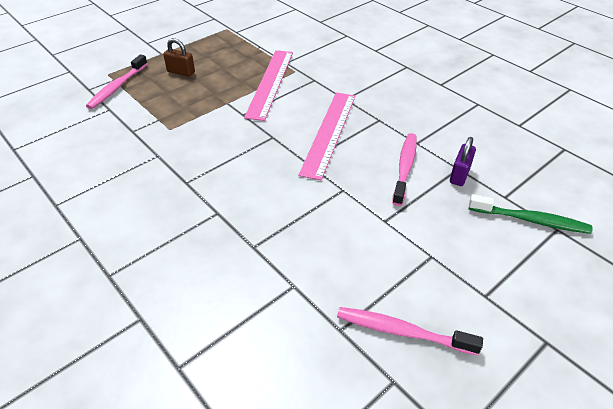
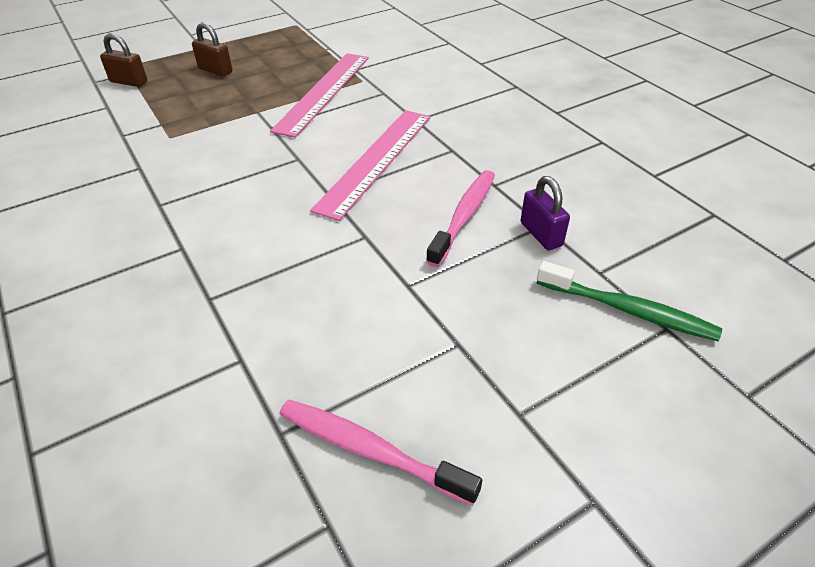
camera: 10 degrees right, 0 degrees up
(117, 87) = (129, 82): pink toothbrush -> brown padlock
(459, 175) = (541, 234): purple padlock -> purple padlock turned 60 degrees counterclockwise

